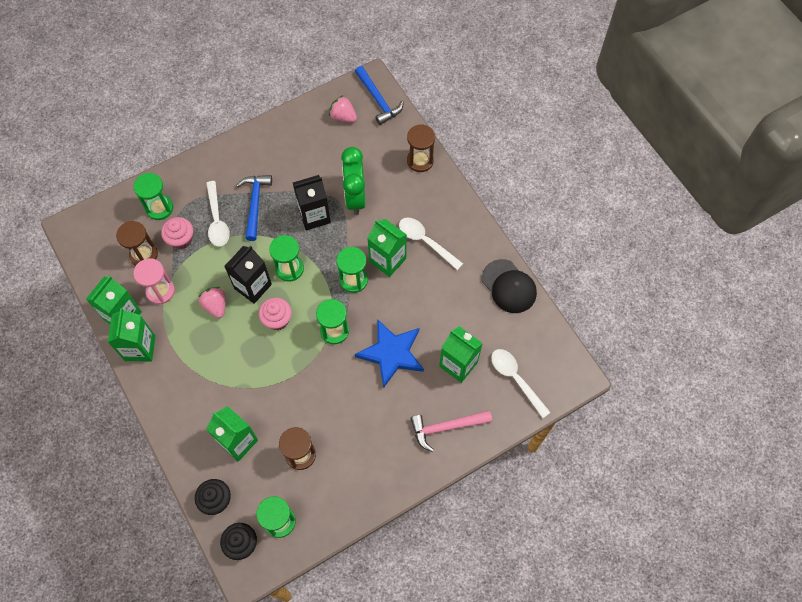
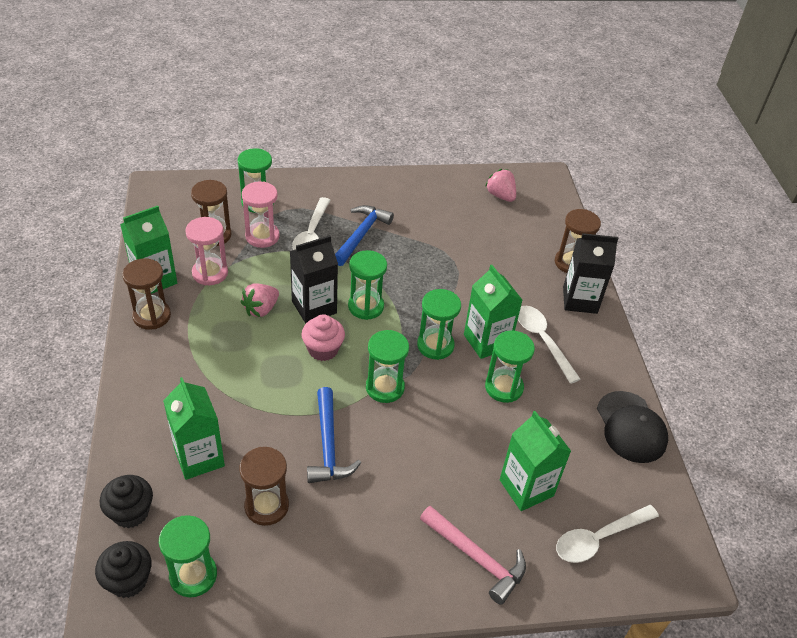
camera: 20 degrees right, 20 degrees down
(140, 348) = (152, 316): green carton -> brown hourglass
(181, 239) = (262, 236): pink cupcake -> pink hourglass
(215, 306) = (261, 309): pink strawberry -> pink strawberry turned 135 degrees counterclockwise
(314, 216) = (422, 268): black carton -> black carton (580, 300)
(355, 197) = (478, 269): green clock -> none
(378, 100) = (547, 195): blue hammer -> blue hammer (328, 445)
(391, 354) = (443, 440): blue star -> none
(414, 293) = (504, 387): none -> green hourglass
(446, 427) = (476, 557): pink hammer -> pink hammer turned 150 degrees counterclockwise
(515, 379) = (599, 538): white spoon -> white spoon turned 105 degrees counterclockwise

